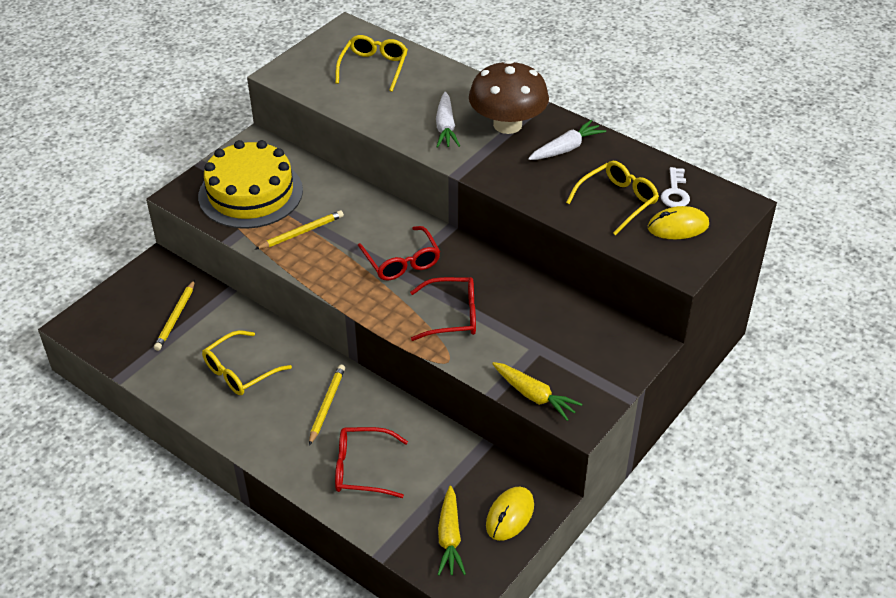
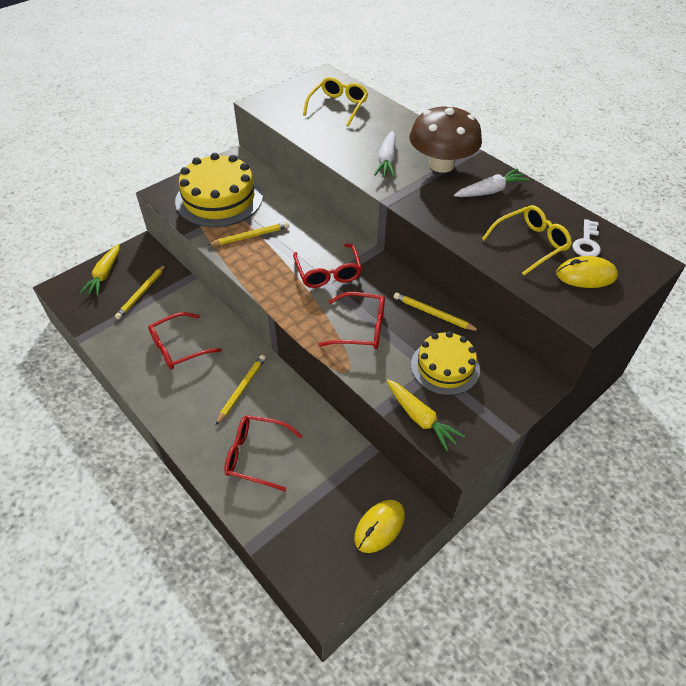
camera: 10 degrees right, 5 degrees up
(240, 371) = (178, 347): yellow glasses -> red glasses
(450, 537) = (318, 540): yellow carrot -> yellow carrot (104, 275)
(527, 290) = (433, 314): none -> yellow pencil
(550, 342) = (445, 367): none -> yellow cake

